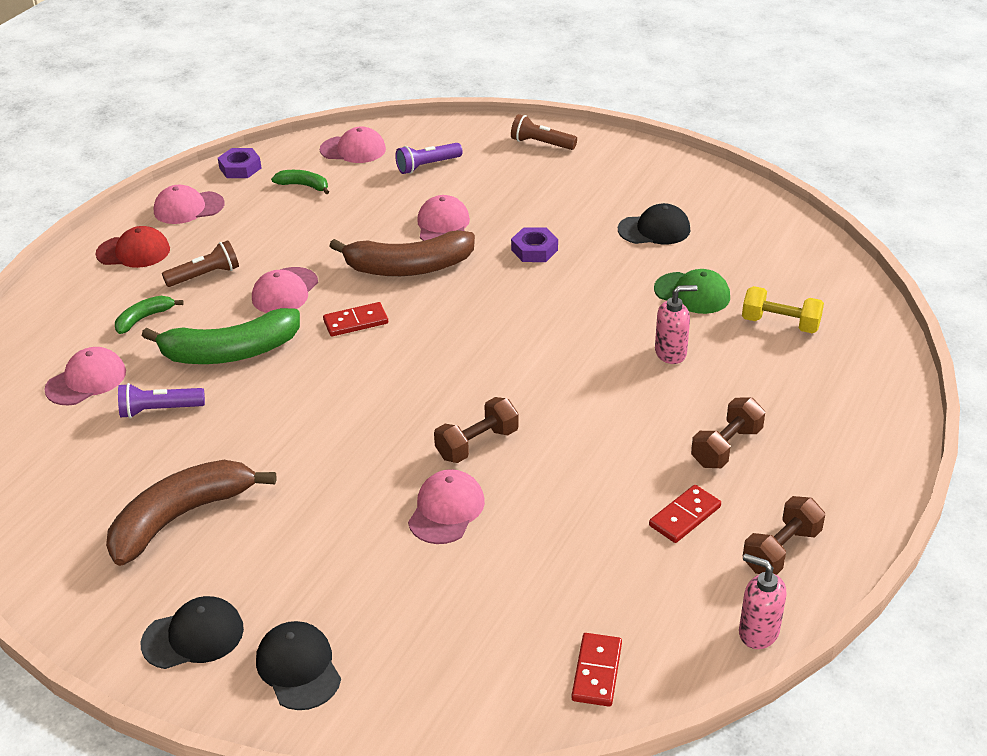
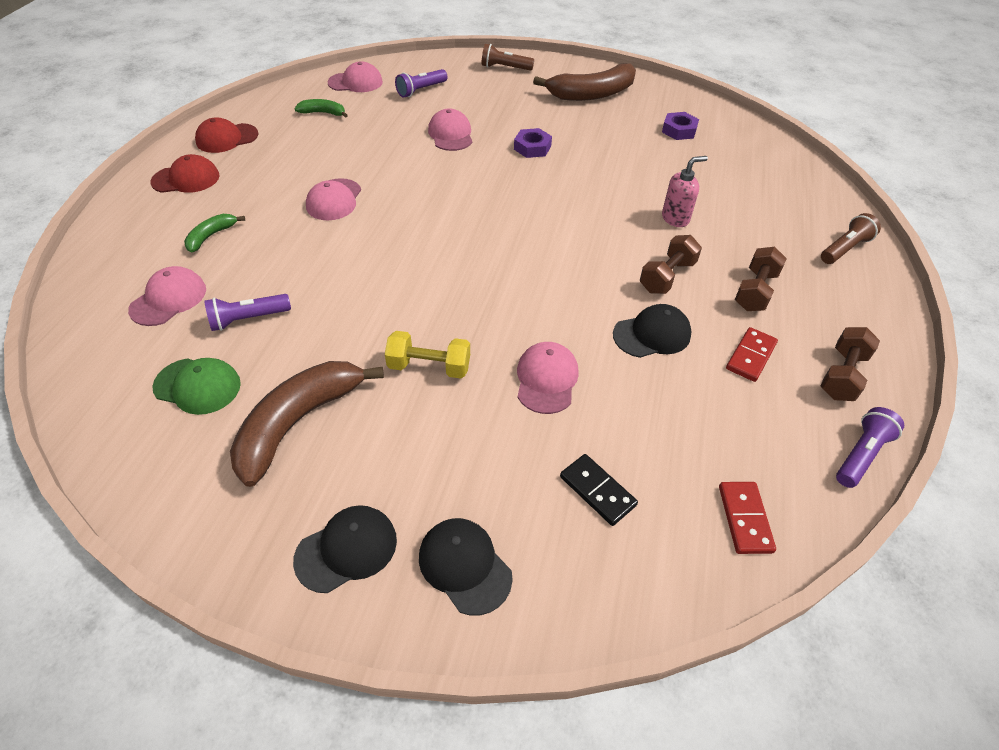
camera: 15 degrees left, 10 degrees up
(188, 208) = (227, 138): pink cap -> red cap
(205, 275) = (258, 193): brown flashlight -> brown flashlight (845, 249)
(230, 352) = (301, 258): green banana -> none
(240, 168) = (264, 103): purple nut -> purple nut (679, 130)
(356, 322) = (405, 220): red domino -> none
(409, 267) = (435, 170): brown banana -> brown banana (591, 94)
(455, 623) = (597, 491): none -> black domino
(477, 444) = (550, 315): brown dumbbell -> brown dumbbell (667, 277)
(654, 229) = (619, 124): black cap -> black cap (652, 334)
(692, 293) = (670, 170): green cap -> green cap (197, 386)
(758, 632) = (861, 455): pink soap dispenser -> purple flashlight
(780, 324) = (747, 187): yellow dumbbell -> yellow dumbbell (429, 367)

